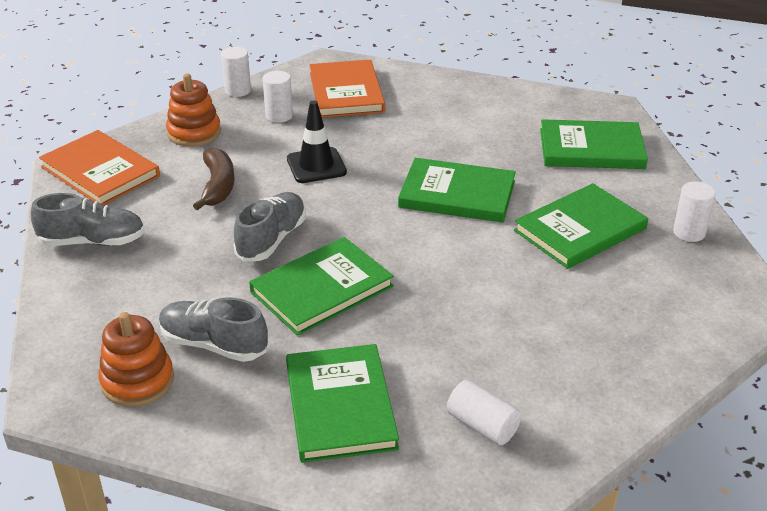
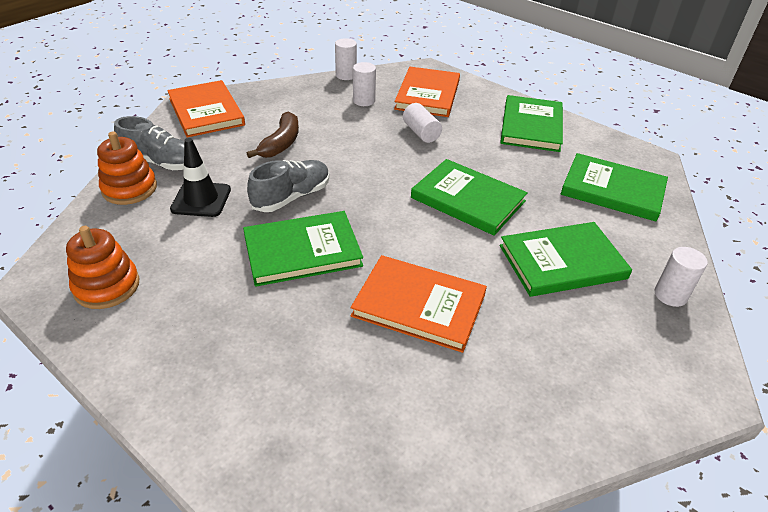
camera: 20 degrees right, 5 degrees up
(194, 133) = (292, 99): orange stacking toy -> orange stacking toy (129, 189)
(213, 344) = (185, 273): grey shoe -> none
(316, 166) = (366, 146): black traffic cone -> black traffic cone (201, 199)
(340, 406) = (245, 365): green book -> green book (531, 126)
(470, 306) = (419, 305): none -> orange book
(482, 425) = (358, 431): white cylinder -> white cylinder (421, 133)

